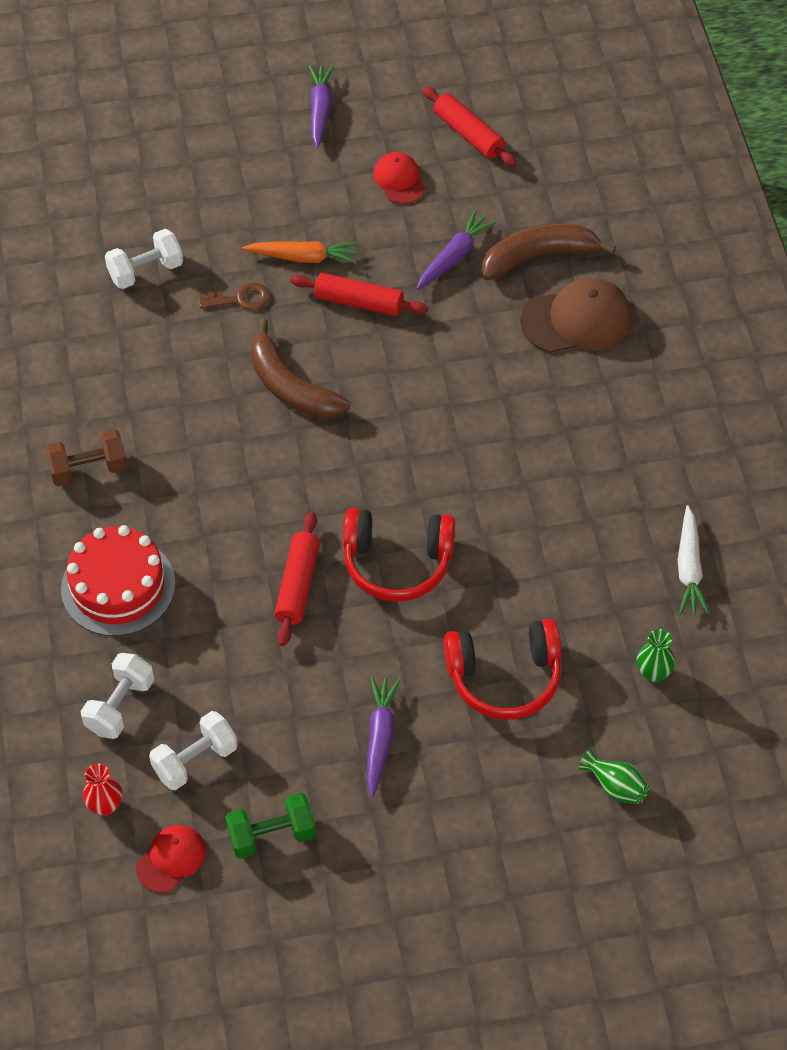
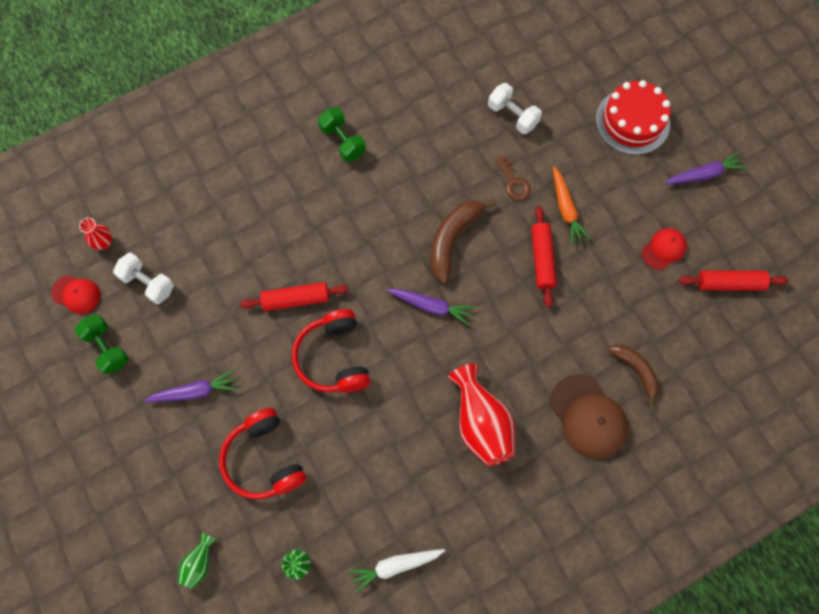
camera: 70 degrees right, 15 degrees up
(89, 469) = (343, 141): brown dumbbell -> green dumbbell
(118, 586) = (261, 191): red cake -> red cake (632, 121)
(120, 706) = (175, 225): white dumbbell -> none
(454, 257) = (610, 310): purple carrot -> purple carrot (431, 306)
(468, 134) = (729, 283): red rolling pin -> red rolling pin turned 60 degrees clockwise
(538, 256) = (636, 370): brown banana -> brown banana, size x0.65
(544, 428) = (481, 422): none -> red vase

